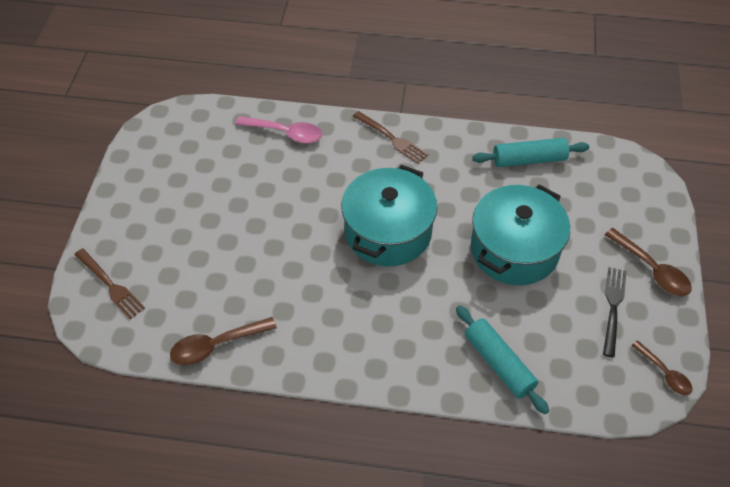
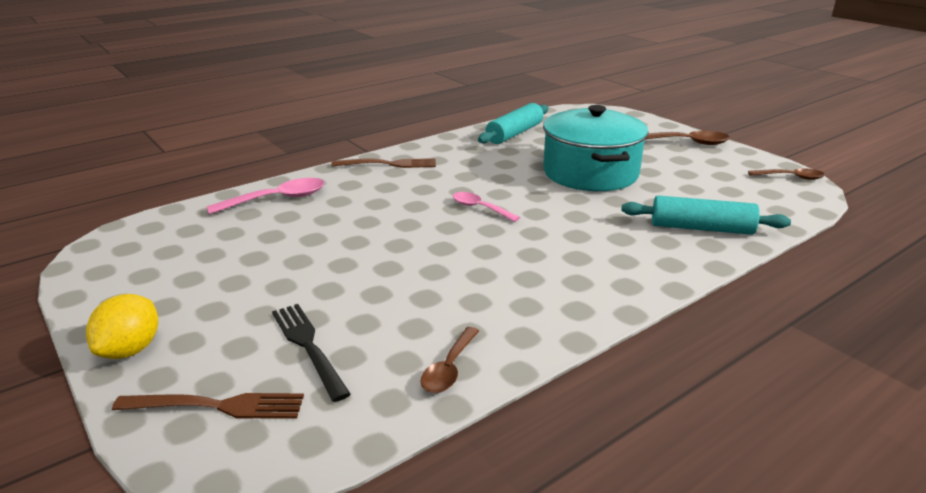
camera: 45 degrees left, 25 degrees down
(111, 218) = (130, 350): none -> yellow lemon
(216, 345) = (449, 368): brown spoon -> brown spoon, size x0.66
(388, 232) = (480, 208): turquoise pot -> pink spoon
(613, 307) = (703, 167): black fork -> black fork (308, 346)

